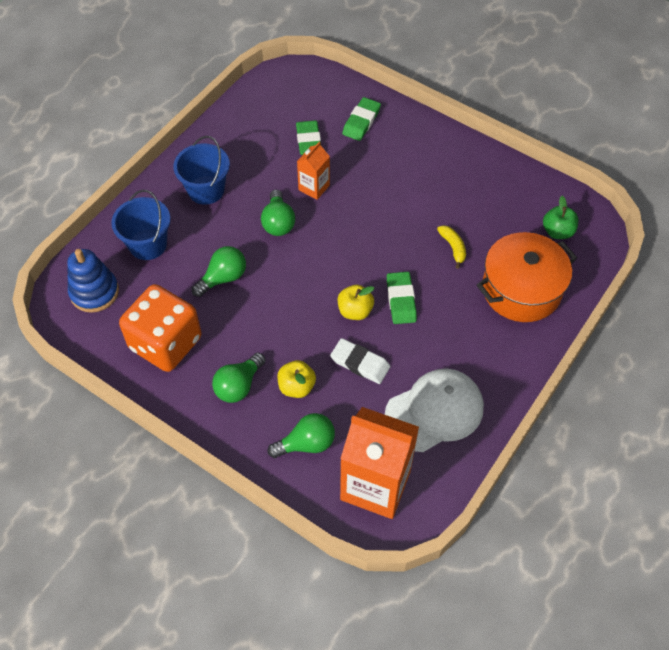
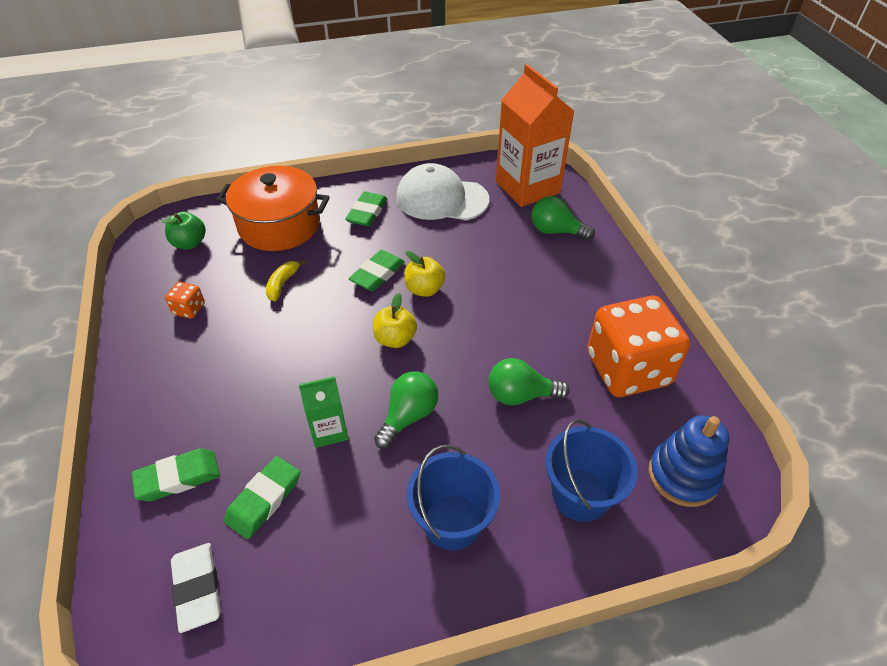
camera: 140 degrees left, 10 degrees down
(238, 385) = (580, 295): green light bulb -> none
(296, 387) = (530, 267): yellow apple -> yellow apple (395, 339)
(314, 187) = (329, 430): orange carton -> green carton
(360, 363) = (462, 253): white eraser -> white eraser (197, 588)
(475, 350) = (367, 212): none -> green eraser
(484, 192) = (189, 309): none -> orange dice

